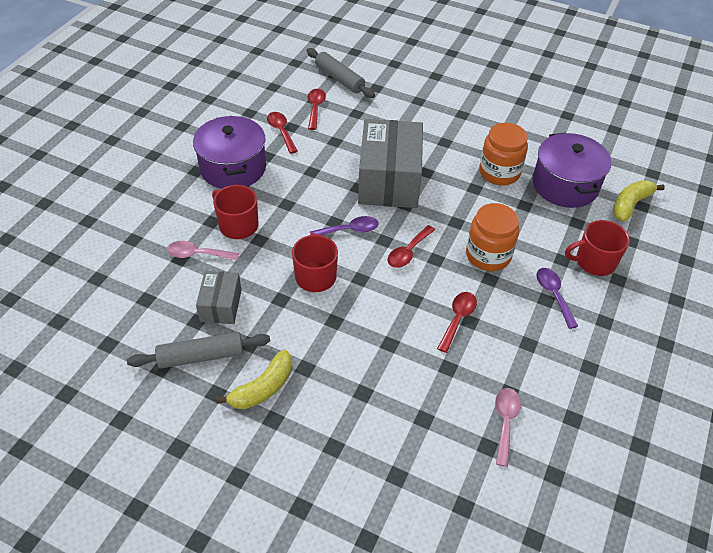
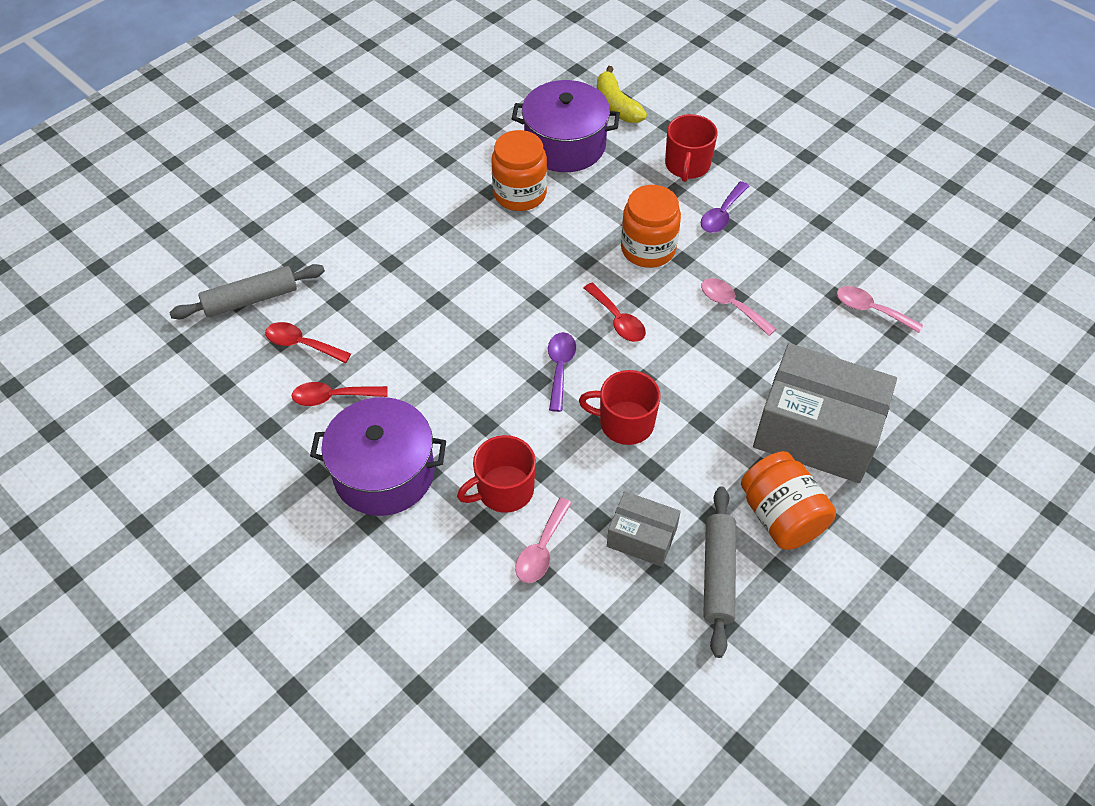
camera: 70 degrees left, 5 degrees up
(263, 388) = (781, 516): yellow banana -> orange jar
(389, 180) = (487, 302): grey box -> grey box (816, 431)
(458, 319) = (731, 305): red spoon -> pink spoon
(553, 295) = (722, 214): purple spoon -> purple spoon turned 60 degrees counterclockwise

